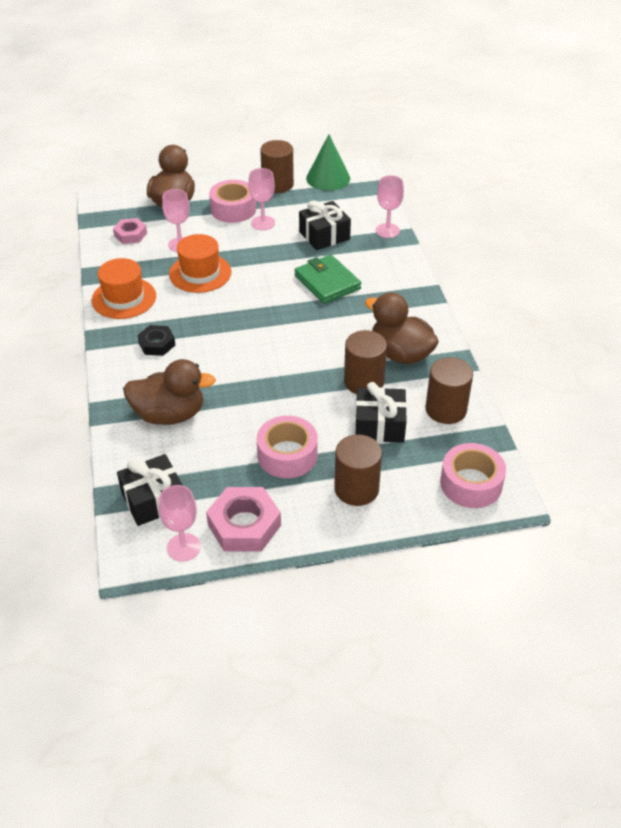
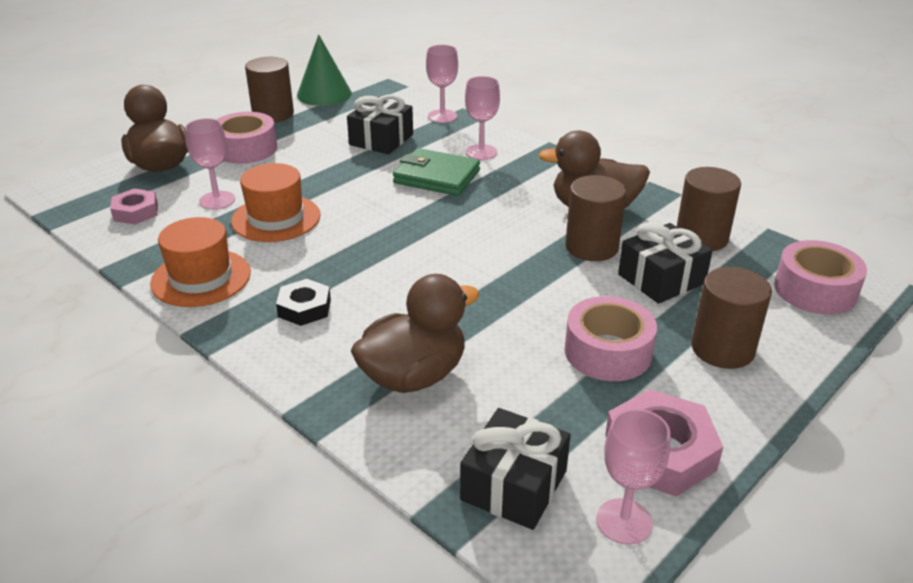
camera: 35 degrees left, 10 degrees down
(263, 223) = (297, 150): pink goblet -> pink goblet (481, 152)

